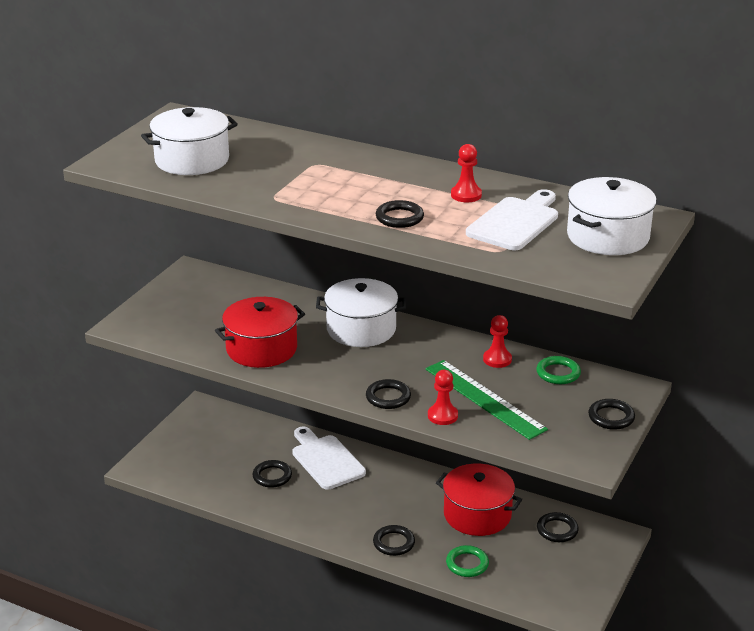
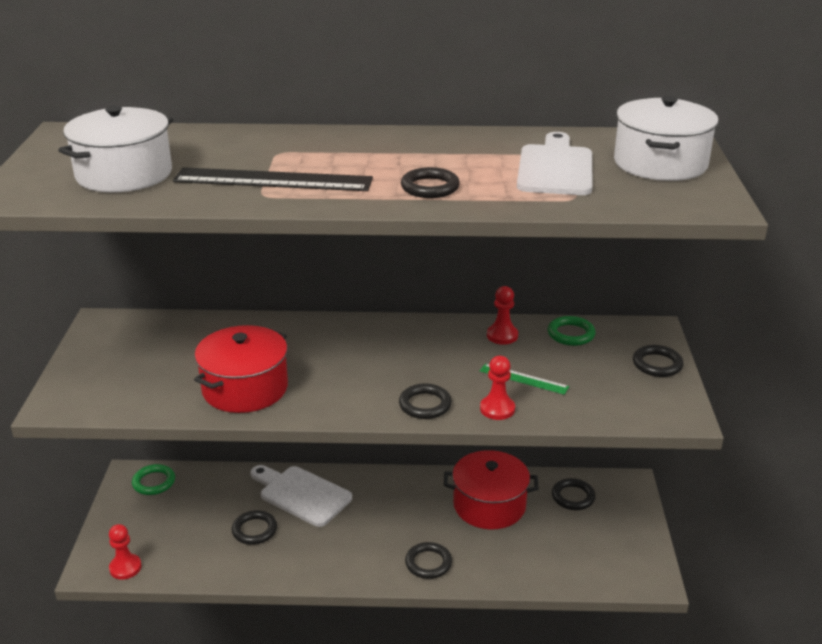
camera: 25 degrees left, 0 degrees up
(290, 187) = (273, 180): none -> black ruler
(361, 329) = (340, 339): white pot -> none
(466, 195) = (475, 153): red pawn -> red pawn (125, 568)
(467, 564) = (515, 561): green ring -> green ring (154, 482)
(484, 398) = (523, 379): green ruler -> green ruler, size x0.52

